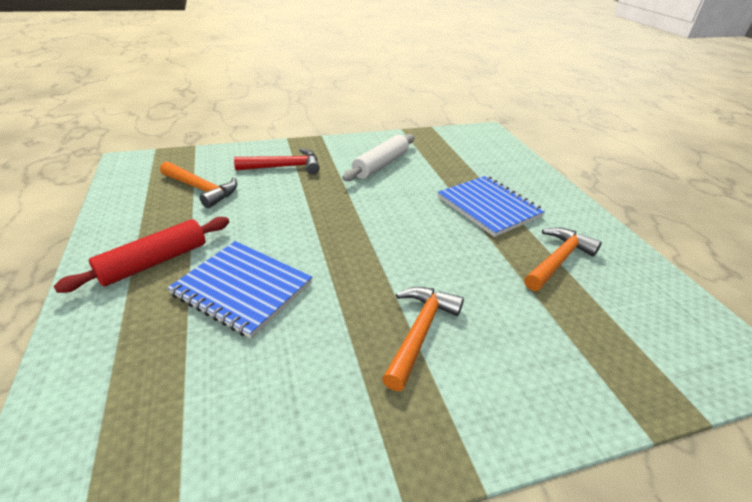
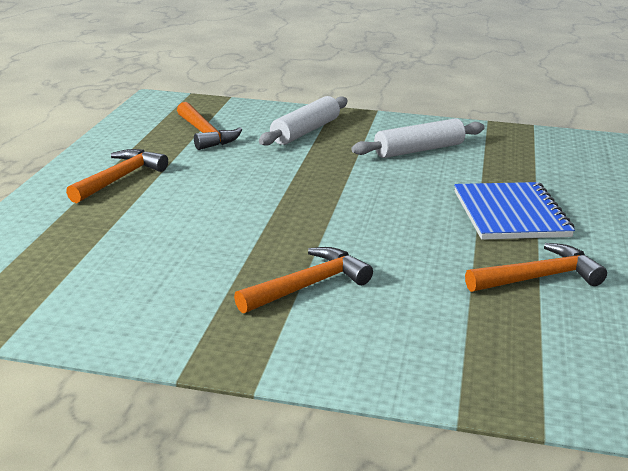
camera: 30 degrees right, 10 degrees down
(154, 262) = (120, 178): red rolling pin -> orange hammer
(242, 289) = (176, 214): blue notebook -> none
(284, 167) = (305, 131): red hammer -> white rolling pin

